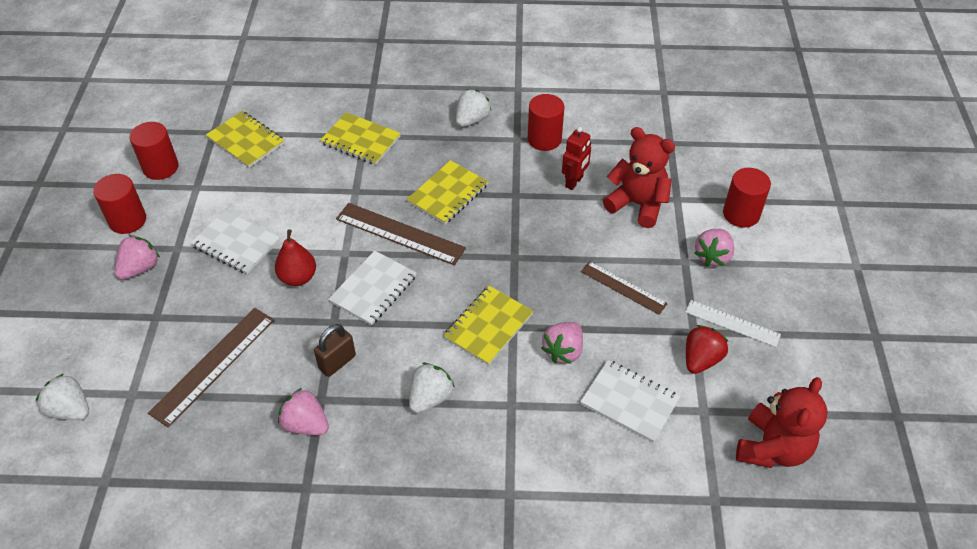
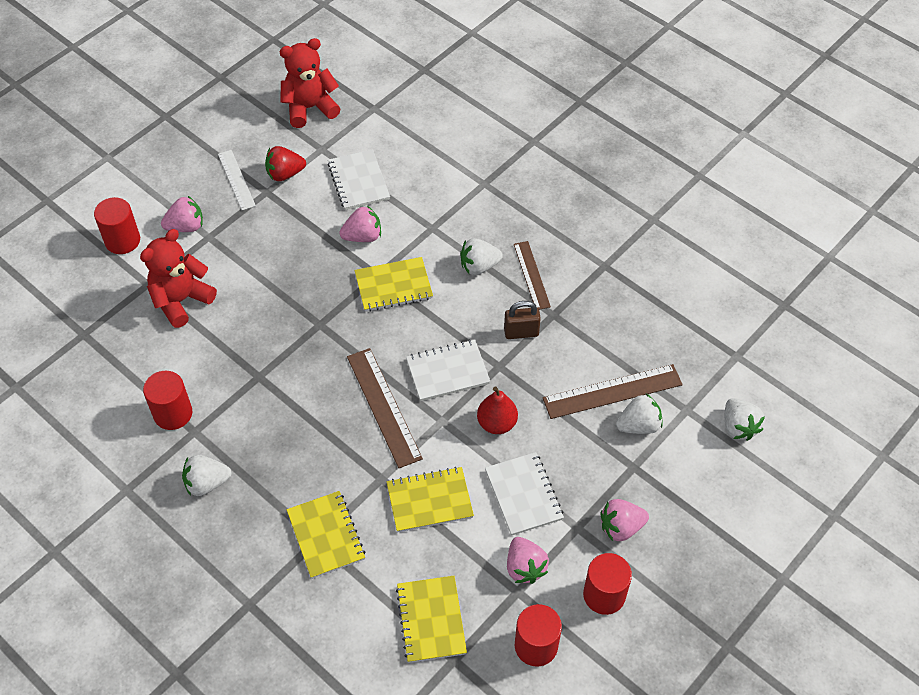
camera: 140 degrees left, 5 degrees up
(170, 352) = (638, 425): none -> white strawberry
(306, 424) = (576, 304): pink strawberry -> pink strawberry (524, 567)
(448, 194) = (309, 417): yellow notebook -> yellow notebook (429, 501)
(574, 182) = (201, 354): red robot -> none
(623, 287) = (273, 248): brown ruler -> brown ruler (531, 275)
(637, 204) = (181, 300): red teddy bear -> red teddy bear turned 60 degrees clockwise

